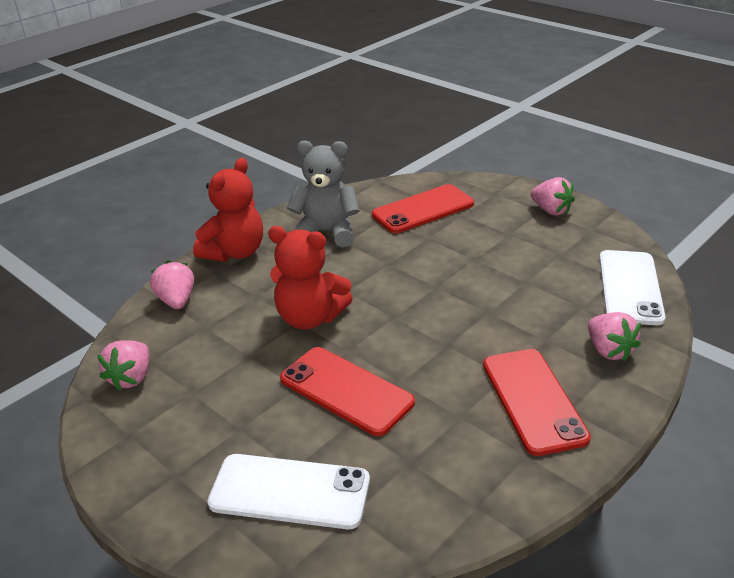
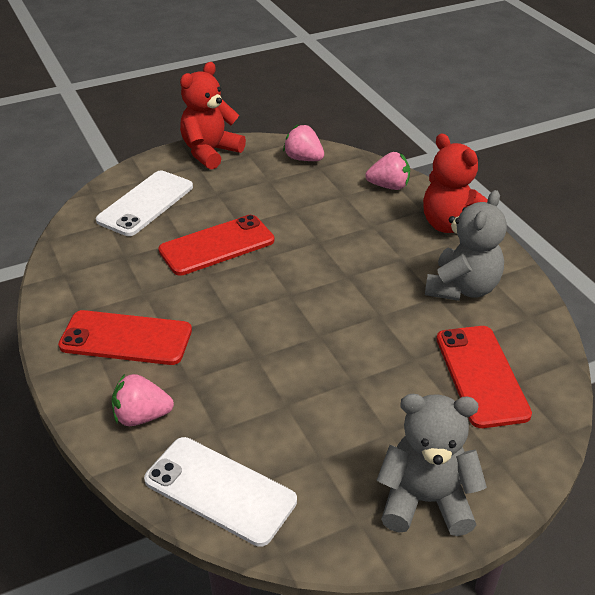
camera: 110 degrees right, 5 degrees up
(310, 318) = (320, 247): red teddy bear -> red teddy bear (210, 152)
(551, 210) = (425, 500): pink strawberry -> grey teddy bear

